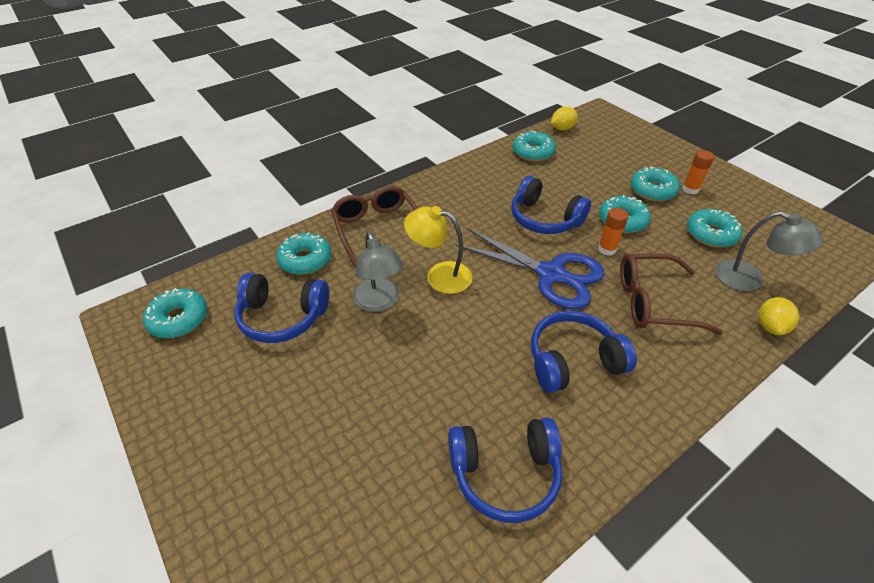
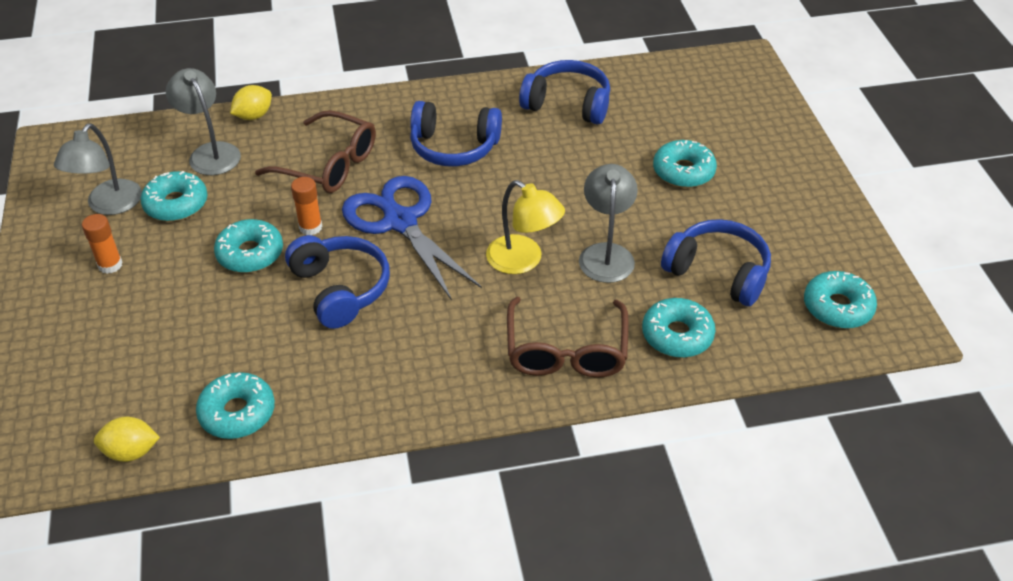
camera: 155 degrees left, 0 degrees up
(652, 190) = (158, 280): turquoise donut -> turquoise donut (683, 171)
(748, 219) = (109, 205): none -> grey lamp

